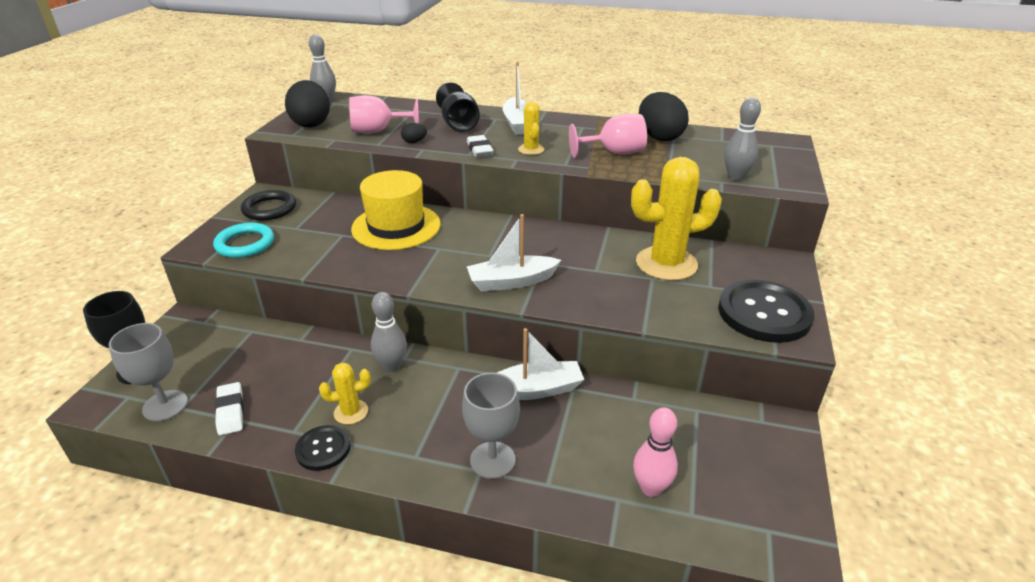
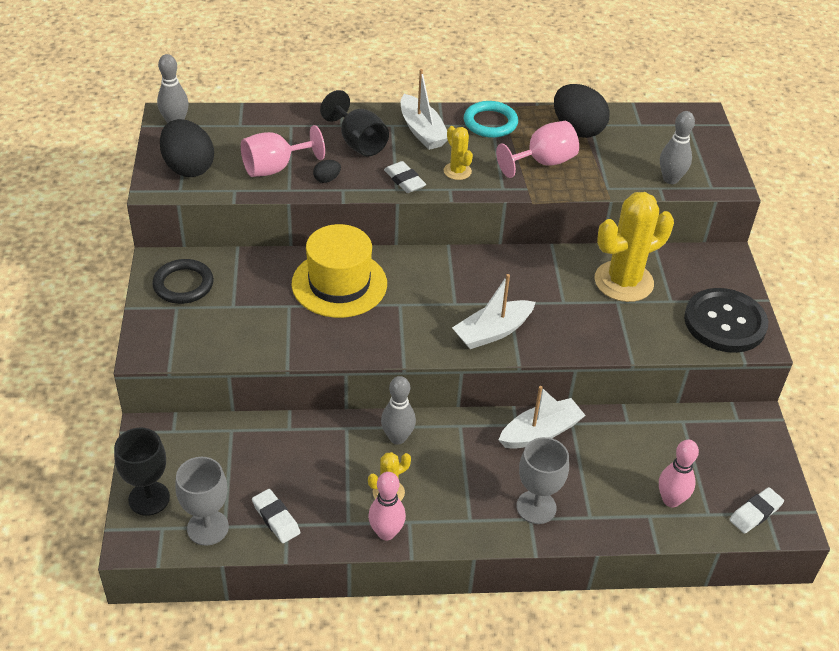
camera: 20 degrees left, 10 degrees up
(245, 244) = (194, 338): turquoise ring -> turquoise ring (490, 123)
(323, 449) = (386, 533): black button -> pink bowling pin
(753, 527) = (755, 513): none -> white eraser

